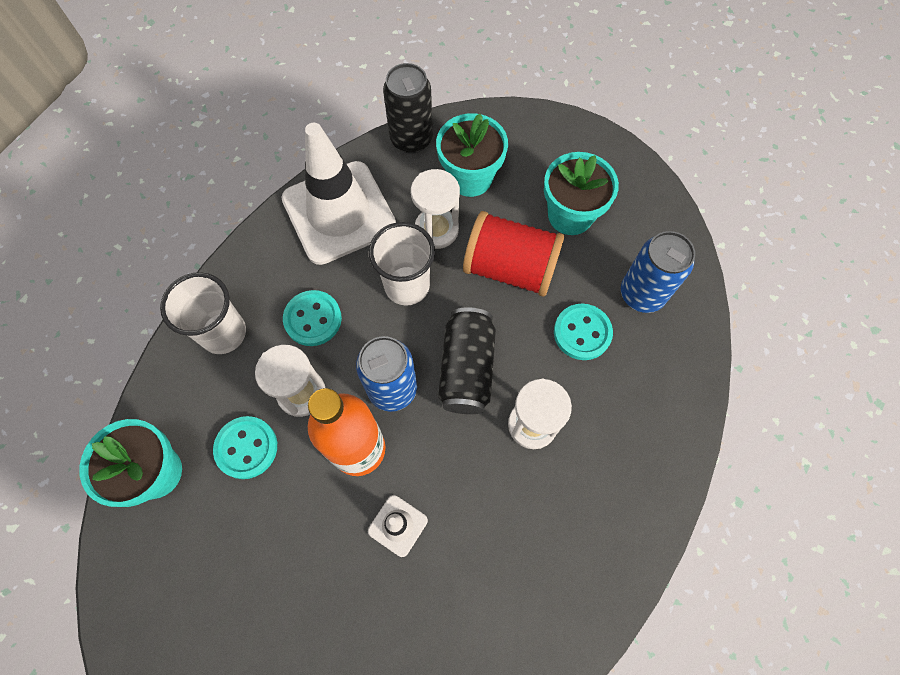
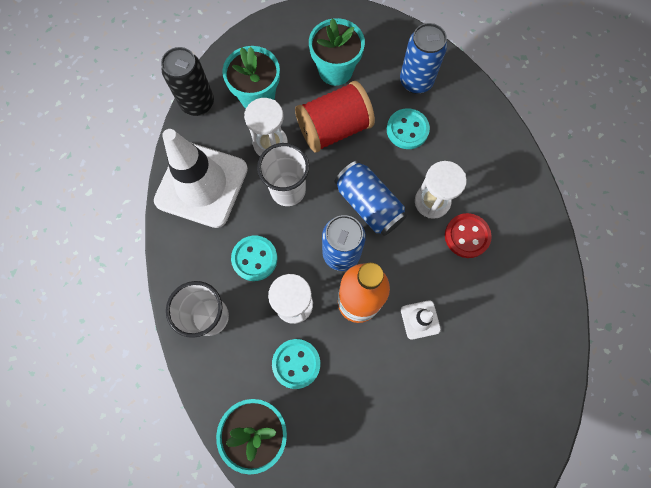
camera: 45 degrees left, 5 degrees up
(467, 368) = (369, 204): black can -> blue can
(531, 492) = (467, 236): none -> red button

